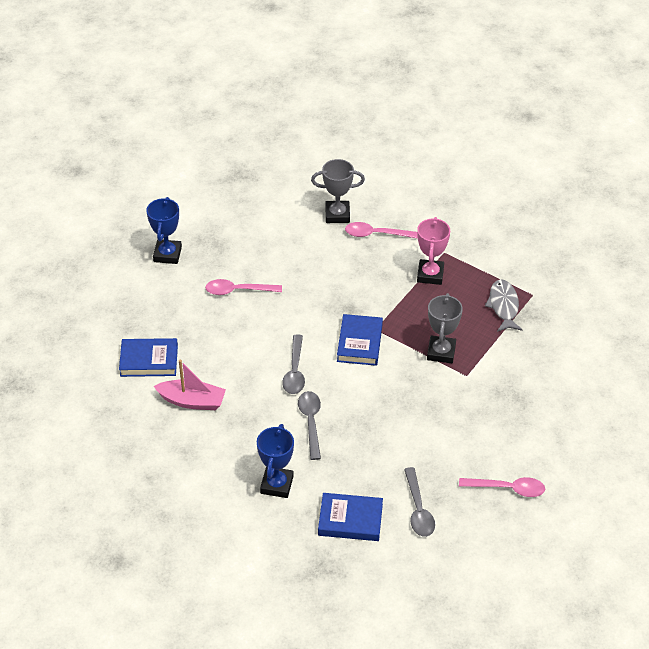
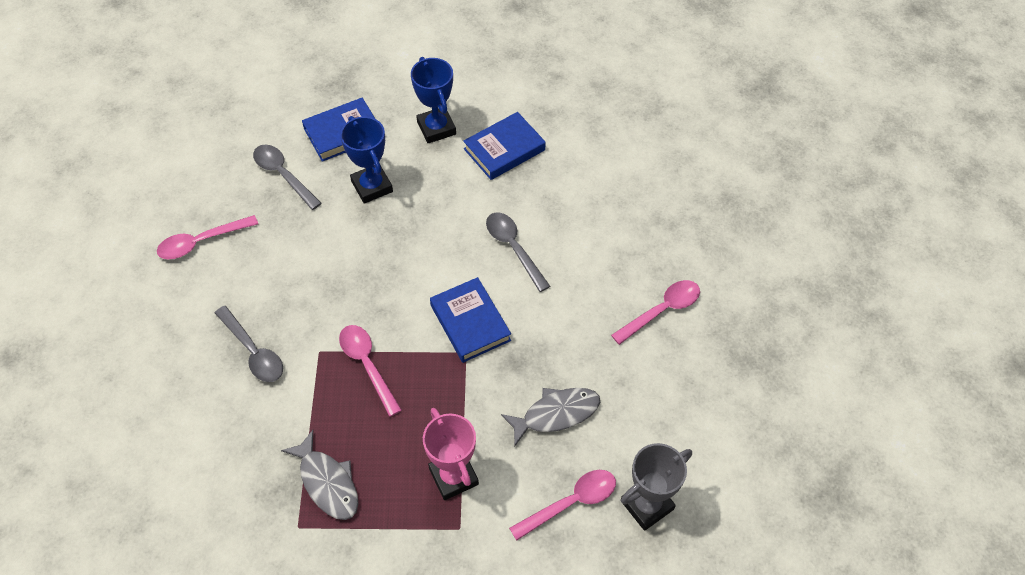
camera: 145 degrees right, 10 degrees up
(149, 361) = (669, 177): blue book -> blue book (504, 149)
(167, 254) = (785, 311): blue trophy -> blue trophy (372, 186)
(192, 401) = (587, 161): pink boat -> none
(311, 422) = (452, 203): grey spoon -> grey spoon (253, 351)
(349, 273) = (556, 414): none -> grey fish
(441, 352) = (367, 365): grey trophy -> pink spoon

